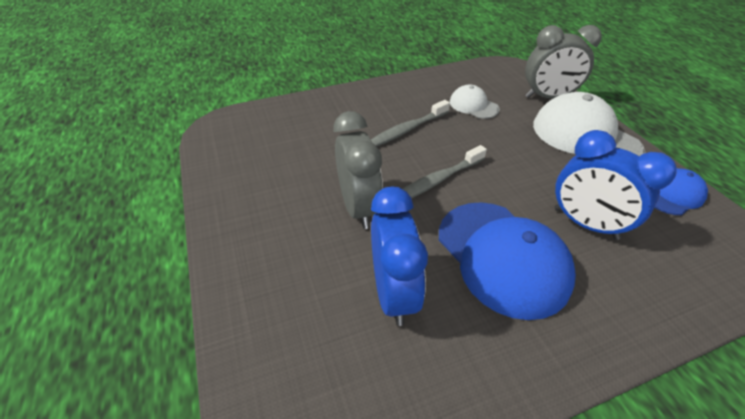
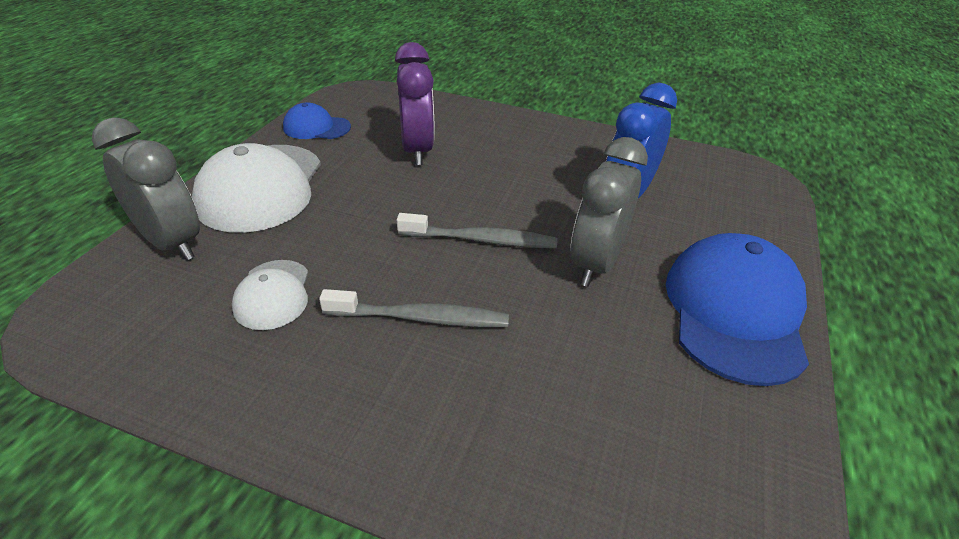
camera: 140 degrees left, 5 degrees down
(502, 257) = (514, 169): blue cap -> blue cap (734, 312)
(585, 223) = (417, 150): blue clock -> purple clock

